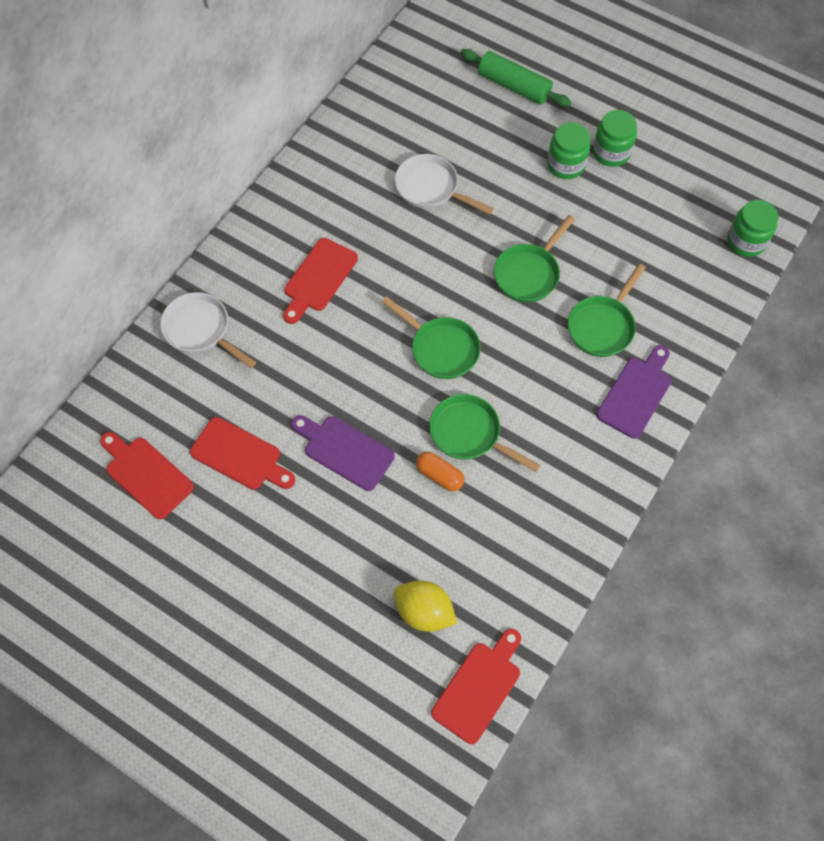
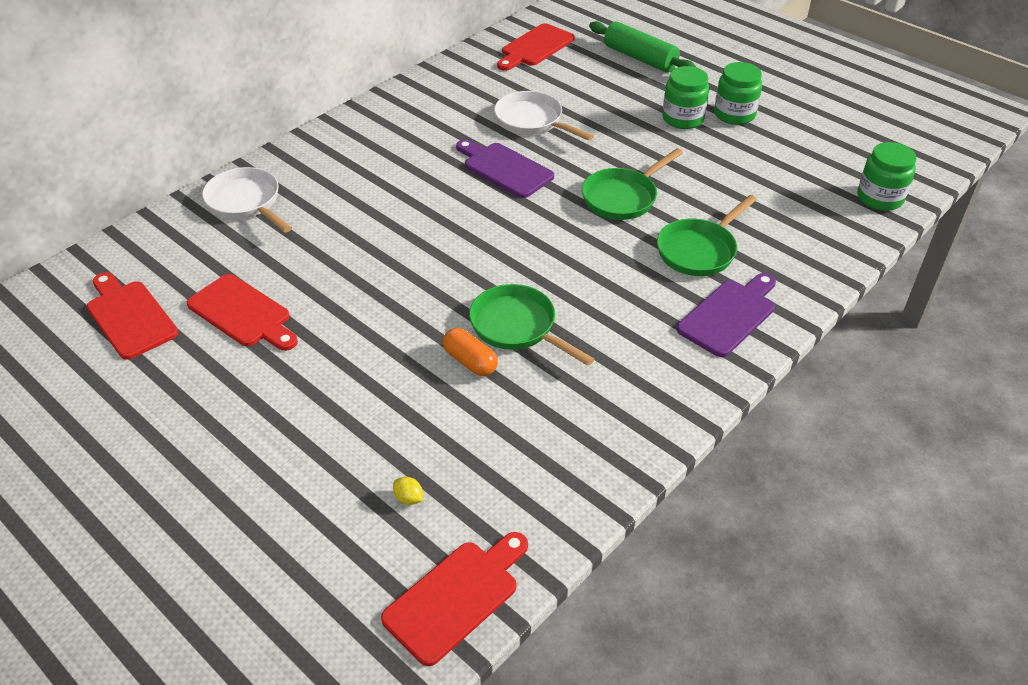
camera: 10 degrees right, 20 degrees down
(318, 278) = (389, 176): red cutting board -> red cutting board (535, 47)
(345, 451) = (365, 324): purple cutting board -> purple cutting board (504, 169)
(424, 612) = (408, 498): yellow lemon -> yellow lemon, size x0.41
(441, 348) = (506, 248): green pan -> none

